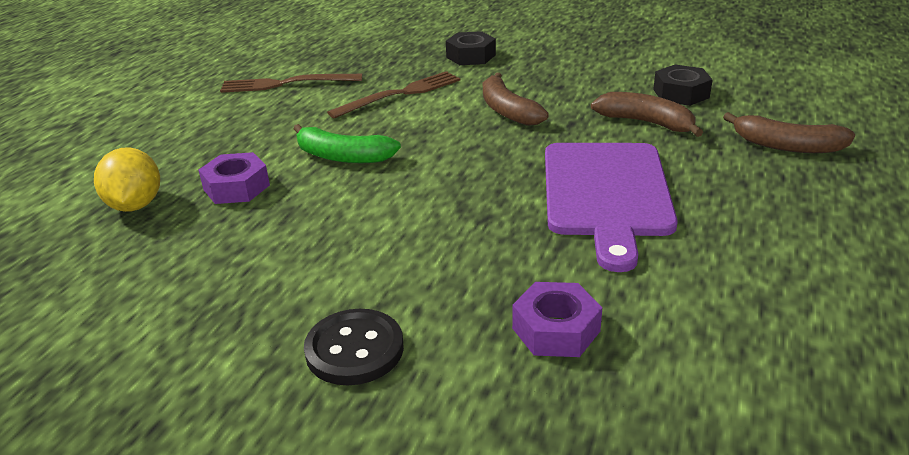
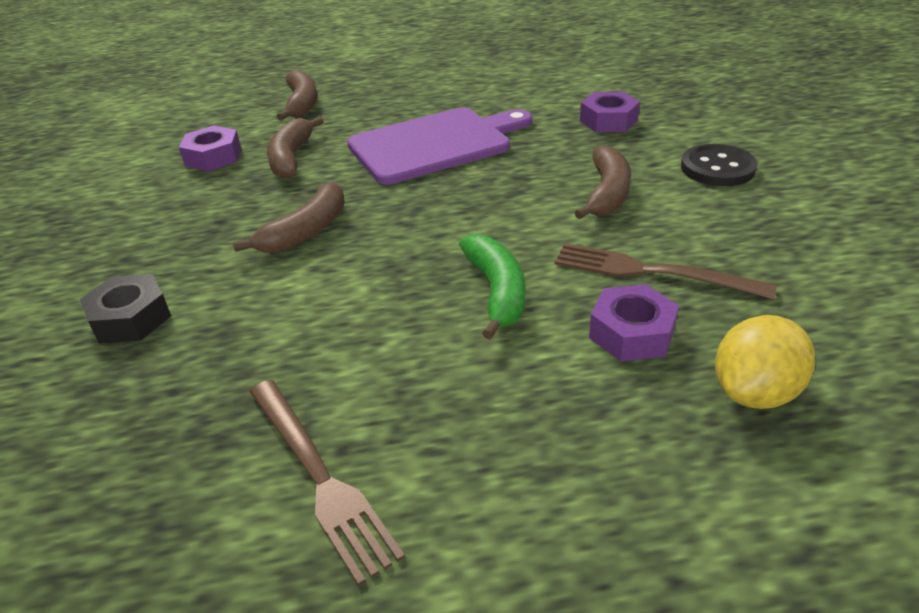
camera: 120 degrees left, 5 degrees up
(399, 252) = (607, 193): none -> brown banana
(400, 94) = (300, 325): brown fork -> brown fork (652, 272)
(681, 93) = (213, 157): black nut -> purple nut

